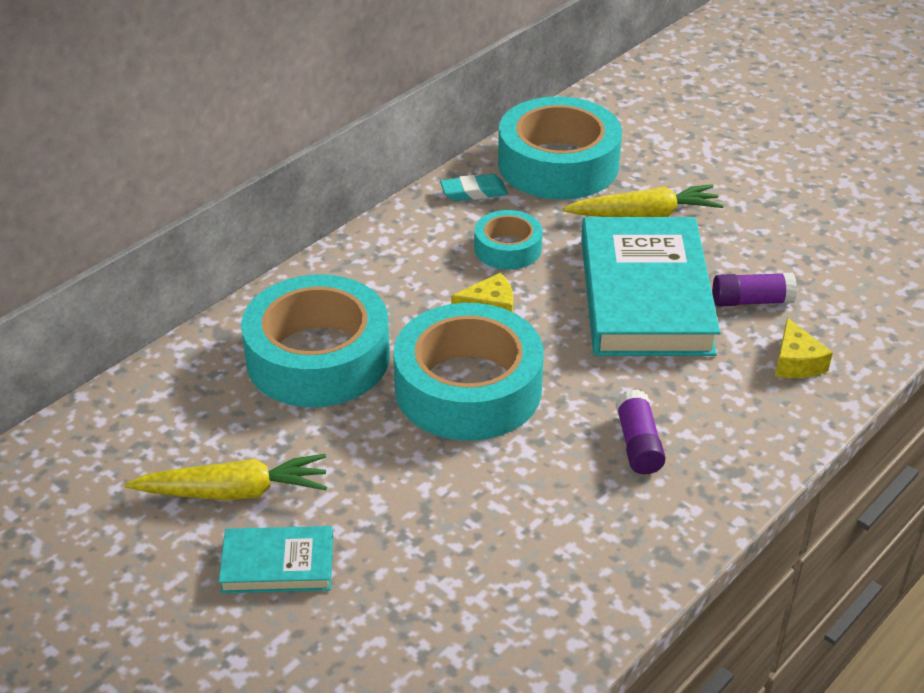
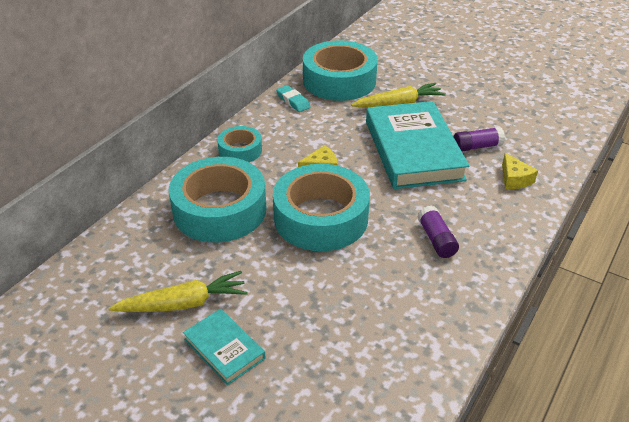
camera: 10 degrees left, 0 degrees up
(278, 564) = (224, 349): turquoise book -> turquoise book turned 60 degrees clockwise
(474, 192) = (293, 101): turquoise eraser -> turquoise eraser turned 75 degrees clockwise
(507, 248) = (322, 131): turquoise tape -> turquoise tape (240, 150)

